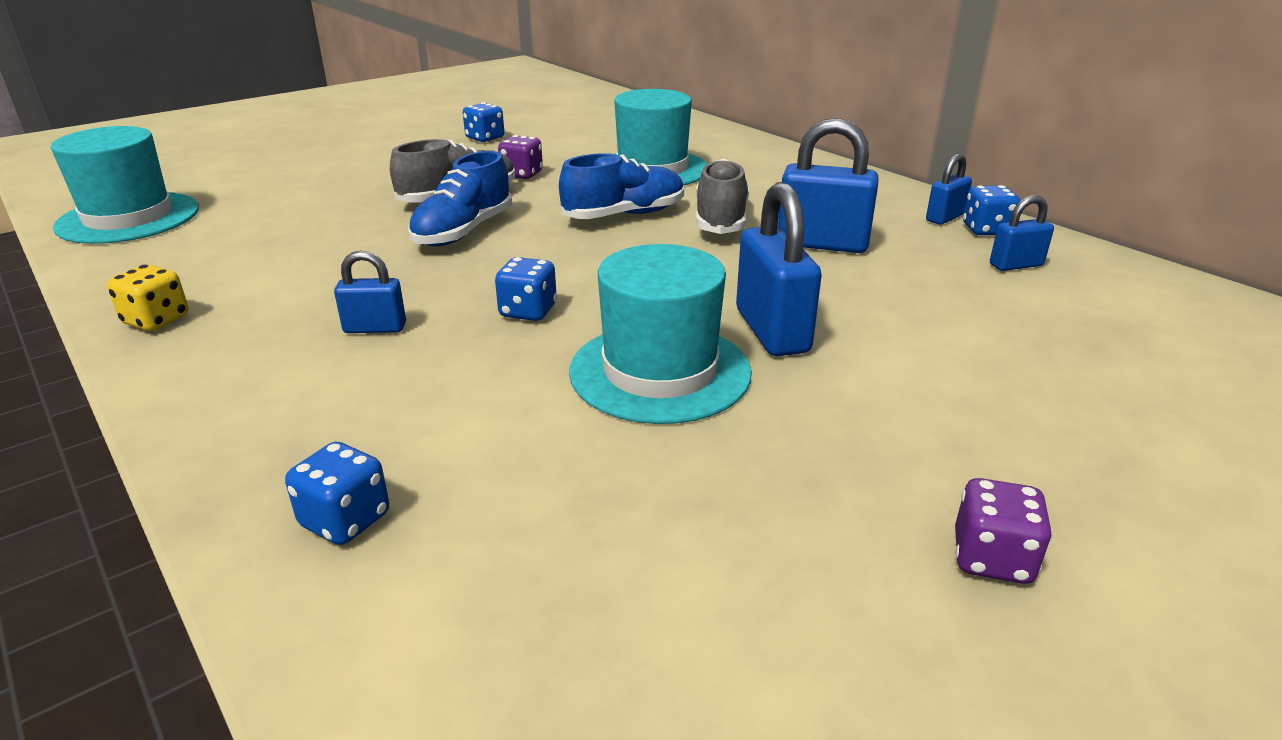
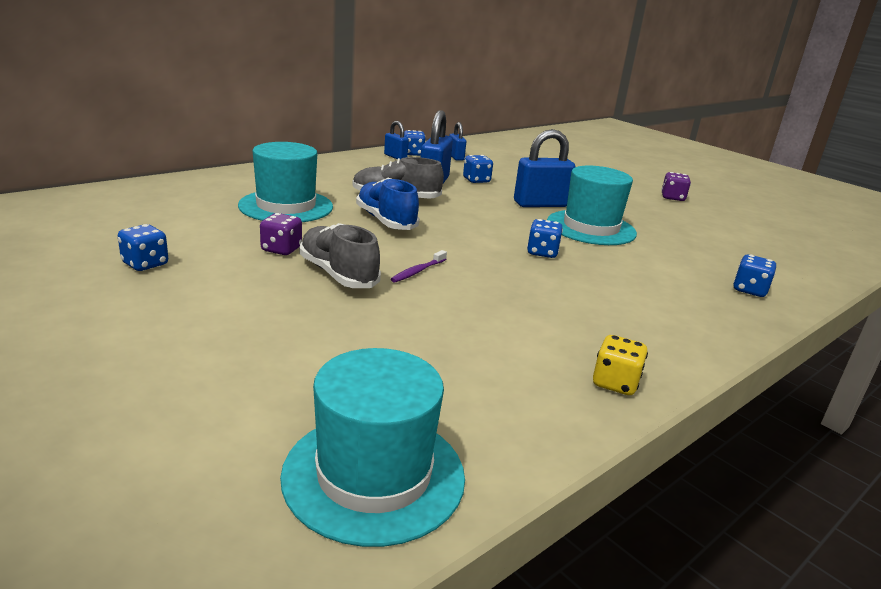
camera: 95 degrees left, 5 degrees down
(375, 328) = (583, 295): blue padlock -> none
(463, 231) = (418, 271): blue shoe -> purple toothbrush
(872, 278) = (476, 180): none -> blue dice

